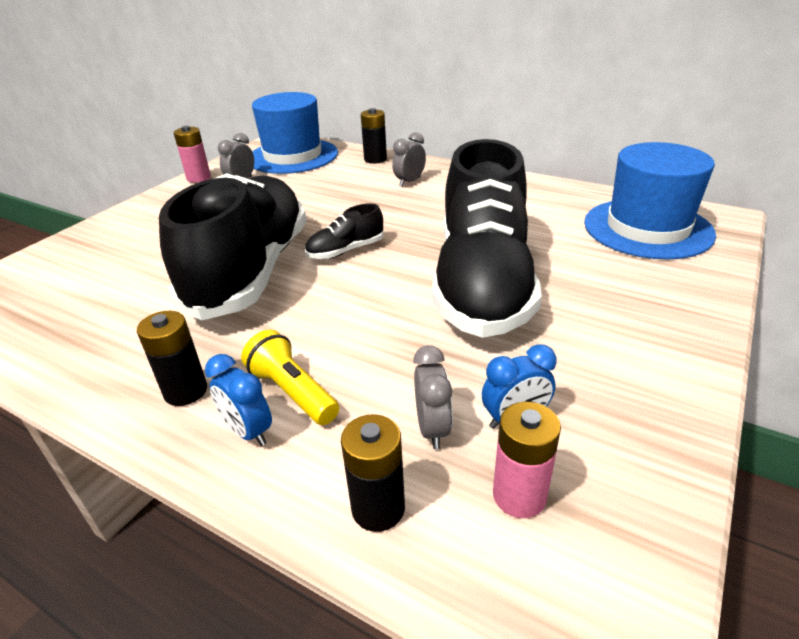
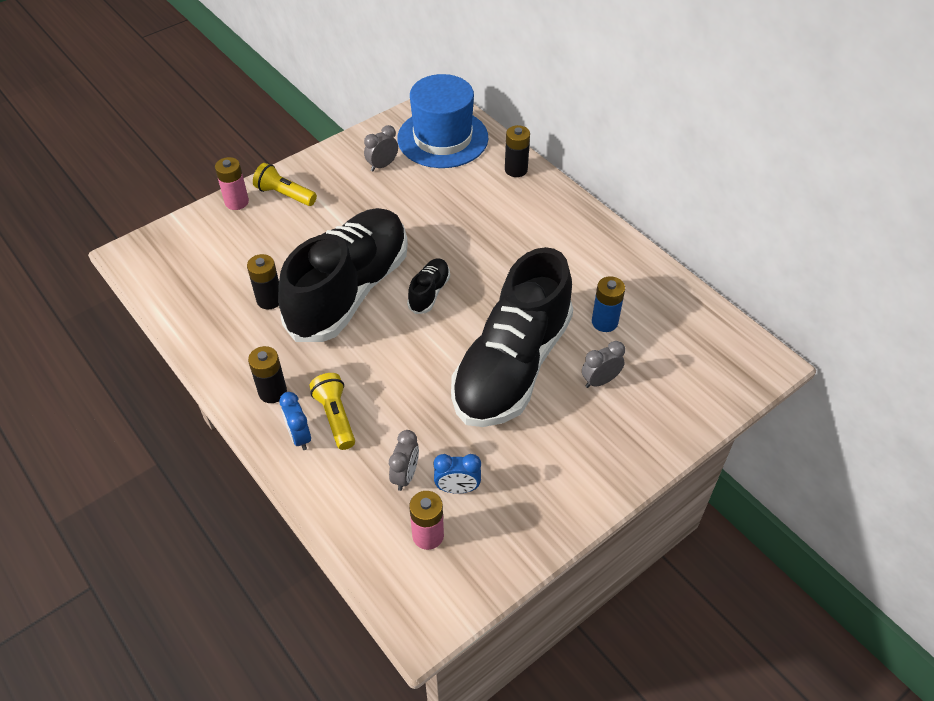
camera: 20 degrees right, 15 degrees up
(140, 219) = (285, 195): none -> yellow flashlight
(199, 178) = (347, 147): pink battery -> pink battery (237, 202)
(346, 251) = (429, 293): black shoe -> black shoe turned 120 degrees clockwise
(378, 508) = (349, 513): black battery -> black battery (269, 300)
(409, 182) = (528, 217): grey clock -> grey clock (600, 381)
(545, 228) = (604, 322): none -> blue battery
(647, 228) = (689, 353): blue hat -> none

